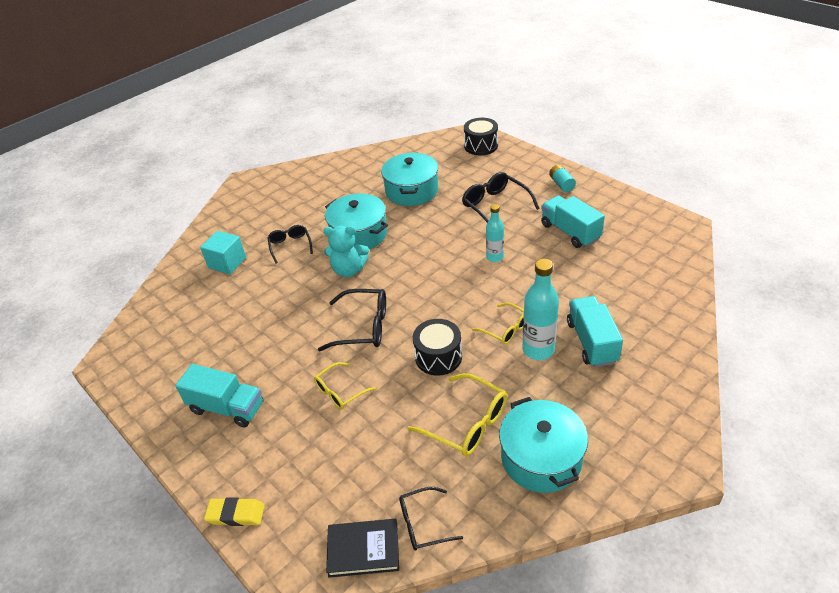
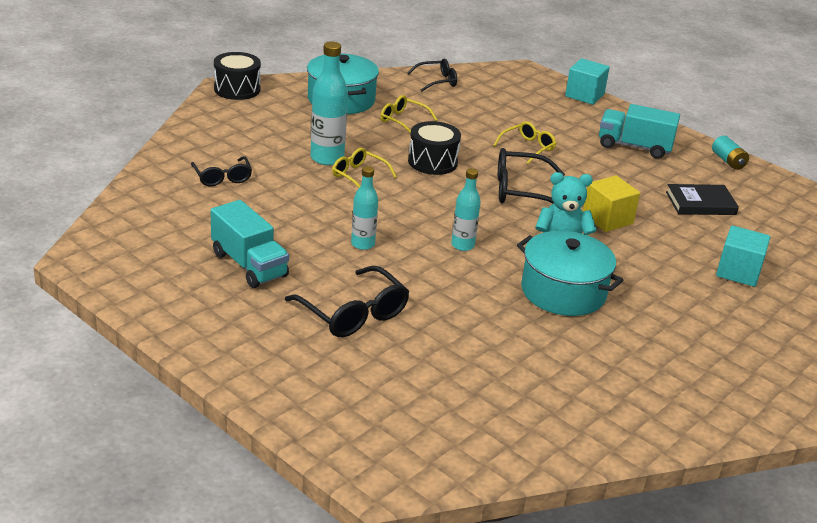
camera: 170 degrees right, 10 degrees down
(236, 514) = (584, 95): yellow eraser -> turquoise cube
(290, 246) = (660, 285): black glasses -> black glasses (222, 178)
(300, 303) = (607, 219): none -> yellow cube
(363, 549) = (479, 75): black book -> black book (700, 203)
(412, 191) = (495, 354): turquoise pot -> none
(421, 264) = (462, 245): none -> turquoise bottle
(467, 423) = (403, 121): yellow glasses -> yellow glasses, size x0.64
(481, 146) = (368, 441): black drum -> black drum (237, 89)
(561, 184) = (233, 340): turquoise battery -> turquoise battery (728, 161)
(591, 342) = (269, 159): turquoise truck -> none

